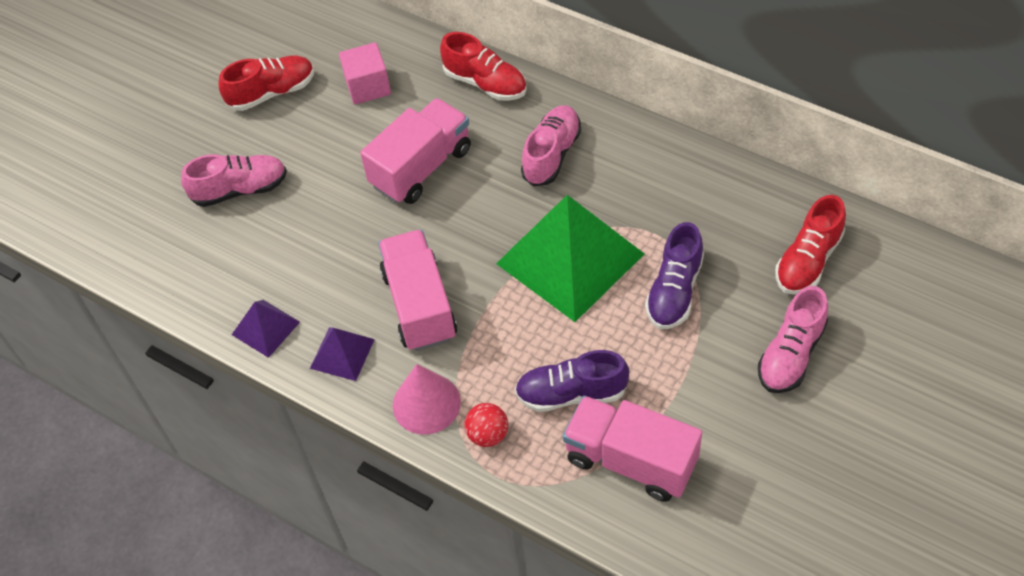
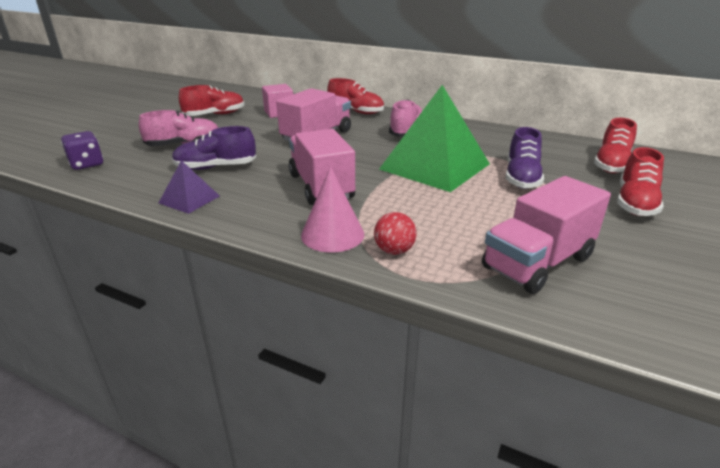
camera: 10 degrees left, 25 degrees down
(126, 240) = (87, 164): none -> purple dice
(342, 353) = (255, 210): purple pyramid -> none
(571, 393) = (463, 226): purple shoe -> purple shoe (215, 167)
(630, 460) = (537, 263): pink truck -> pink truck turned 60 degrees counterclockwise
(791, 354) = (635, 203): pink shoe -> red shoe

